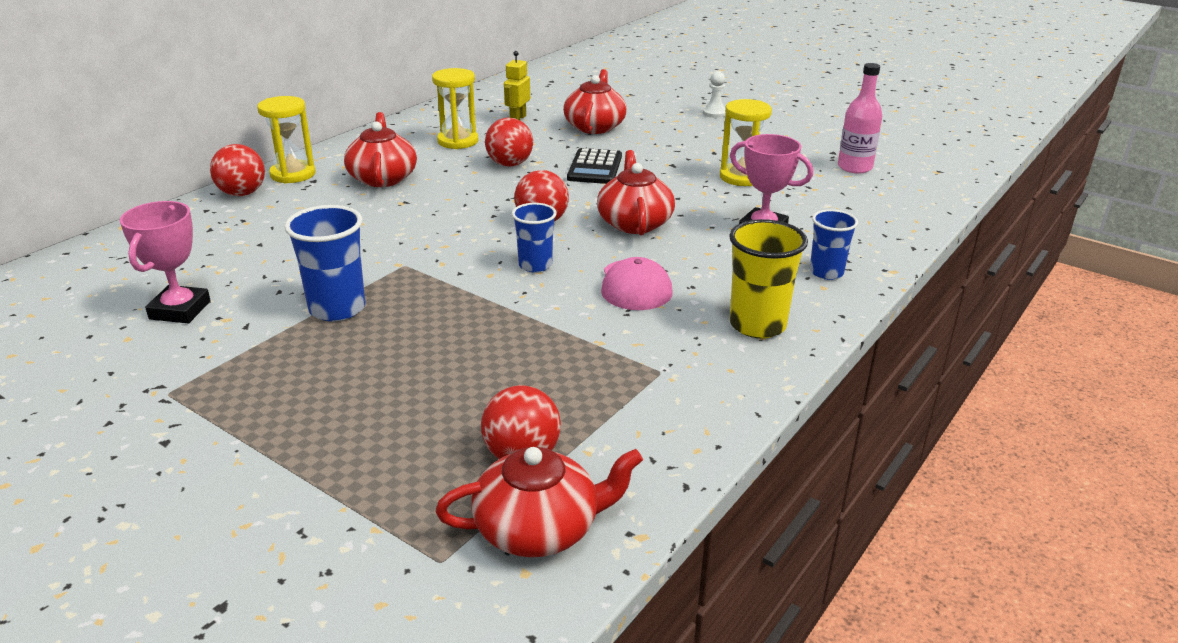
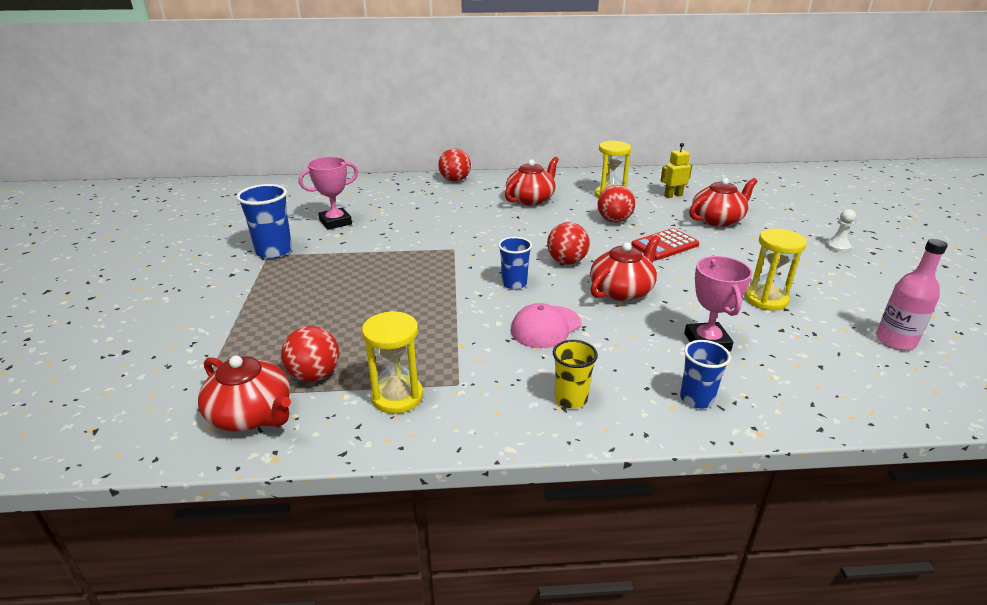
camera: 50 degrees right, 0 degrees up
(293, 174) = (493, 180): yellow hourglass -> yellow hourglass (397, 396)
(337, 309) = (387, 254): blue cup -> blue cup (274, 251)
(595, 167) = (665, 245): black calculator -> red calculator
(757, 325) = (571, 398): yellow cup -> yellow cup, size x0.65

